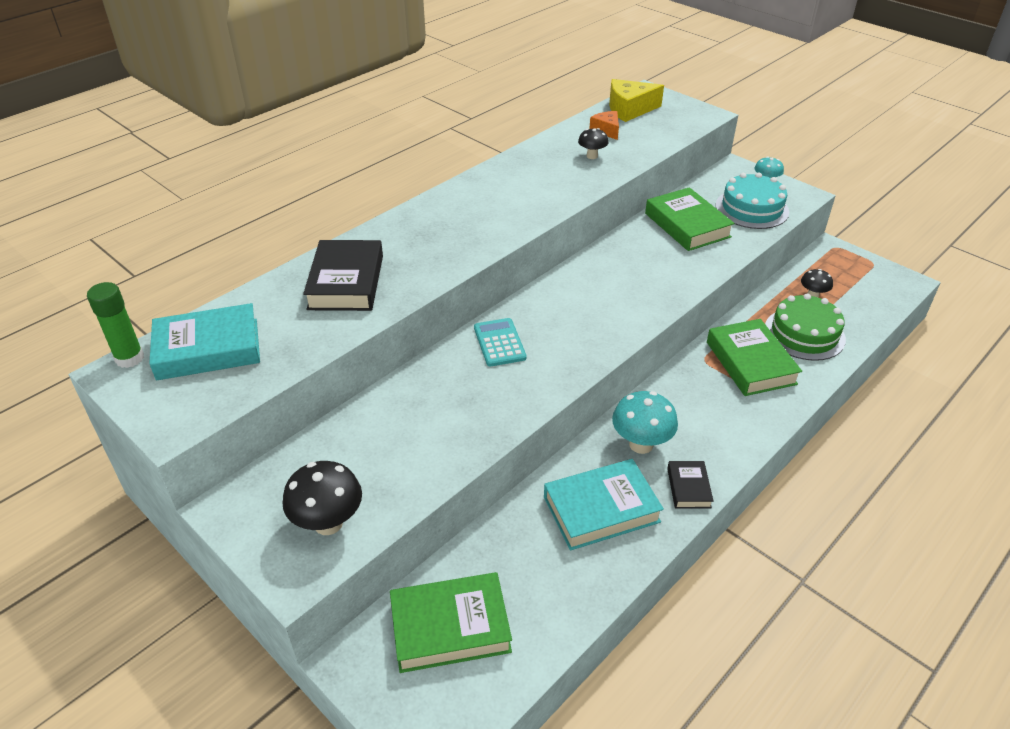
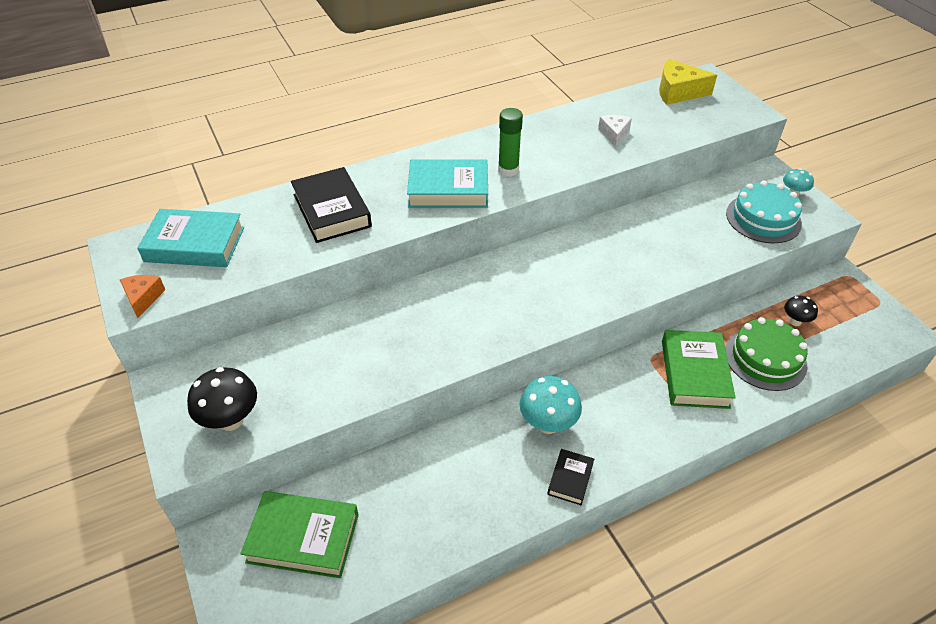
camera: 20 degrees right, 5 degrees up
(129, 358) = (134, 237): green glue stick -> green glue stick (508, 170)
(346, 282) = (332, 210): black book -> black book turned 45 degrees counterclockwise
(499, 343) = (451, 296): turquoise calculator -> none
(592, 156) = (614, 134): black mushroom -> white cheese
(601, 509) = (481, 474): turquoise book -> turquoise book (448, 190)
(606, 130) = (643, 110): orange cheese -> orange cheese (143, 298)
(687, 225) = (687, 221): green book -> none

